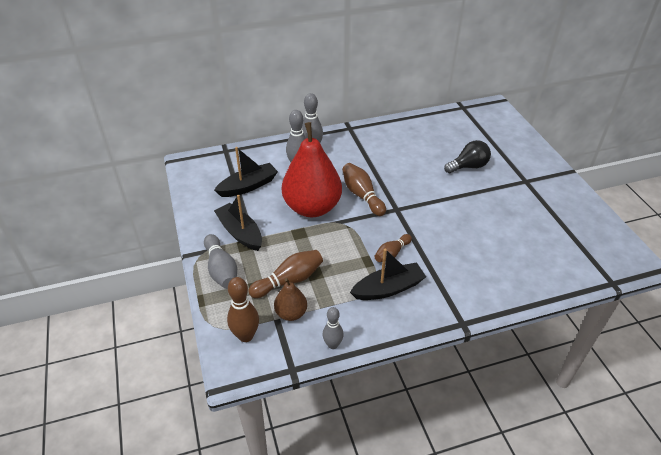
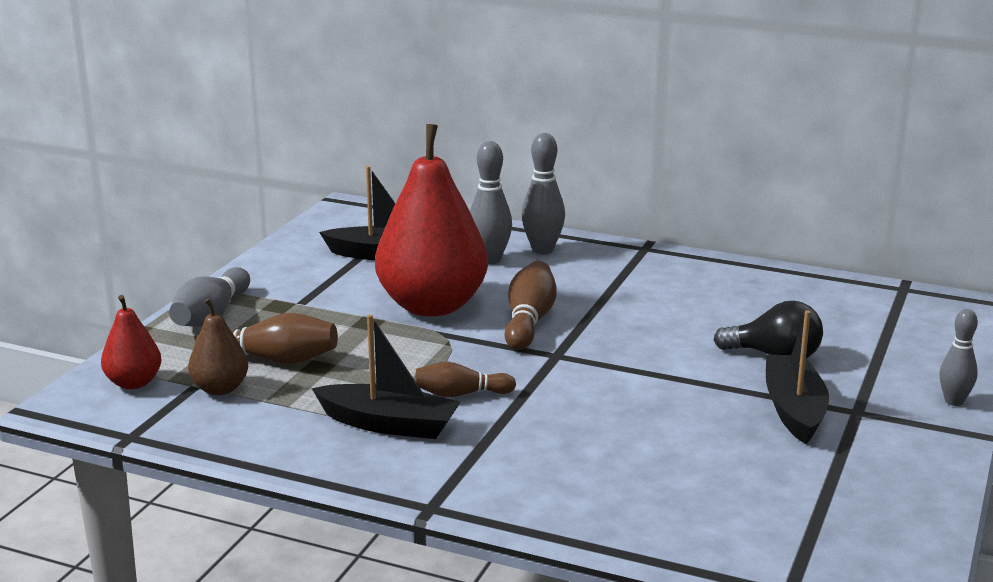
camera: 40 degrees right, 20 degrees down
(240, 233) = (294, 293): black boat -> black boat (794, 410)
(246, 336) = (133, 383): brown bowling pin -> red pear
(332, 345) = (217, 439): grey bowling pin -> grey bowling pin (954, 401)

